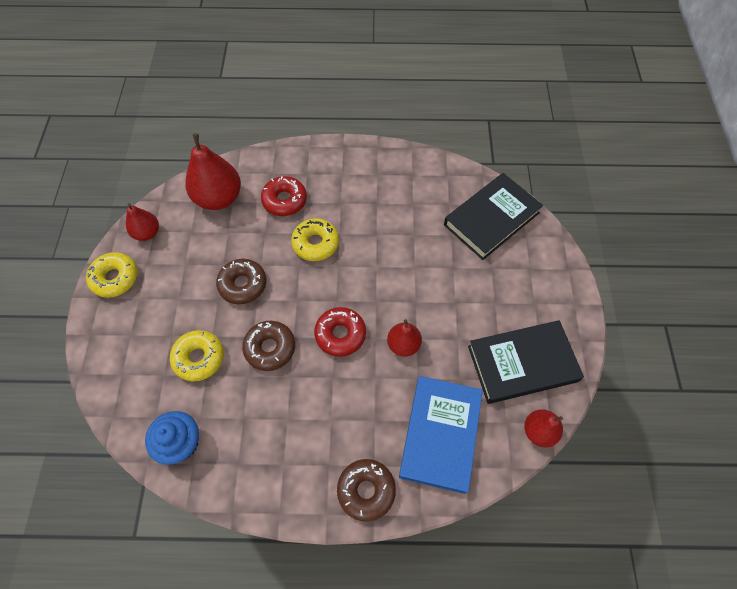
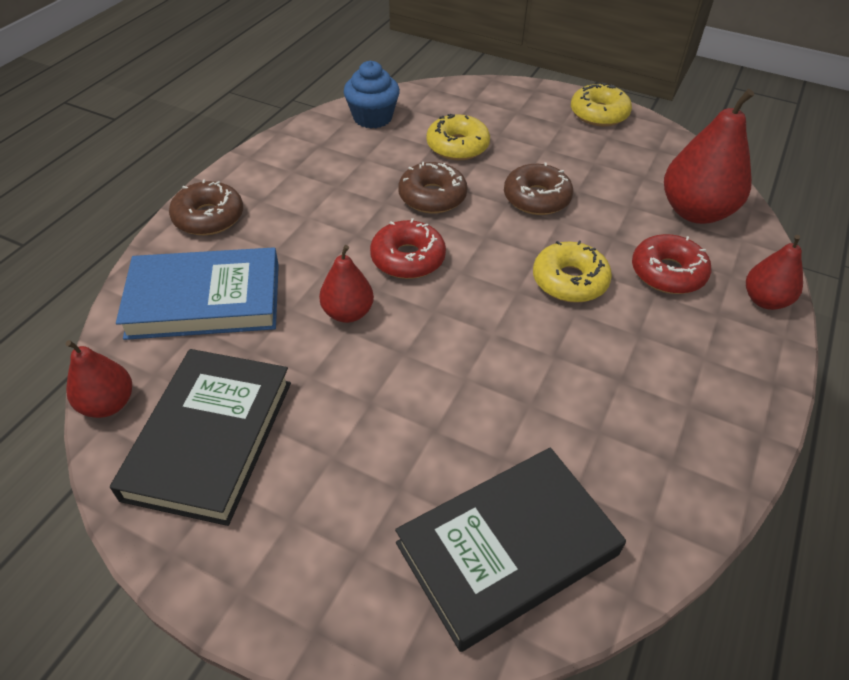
camera: 115 degrees right, 15 degrees down
(147, 233) = (657, 145): red pear -> red pear (765, 300)
(440, 434) = (205, 300): blue book -> blue book turned 45 degrees counterclockwise
(491, 219) = (507, 549): black book -> black book turned 75 degrees clockwise

